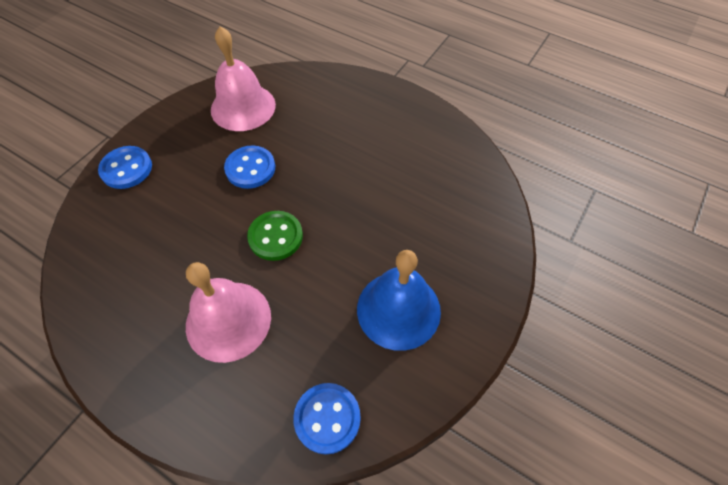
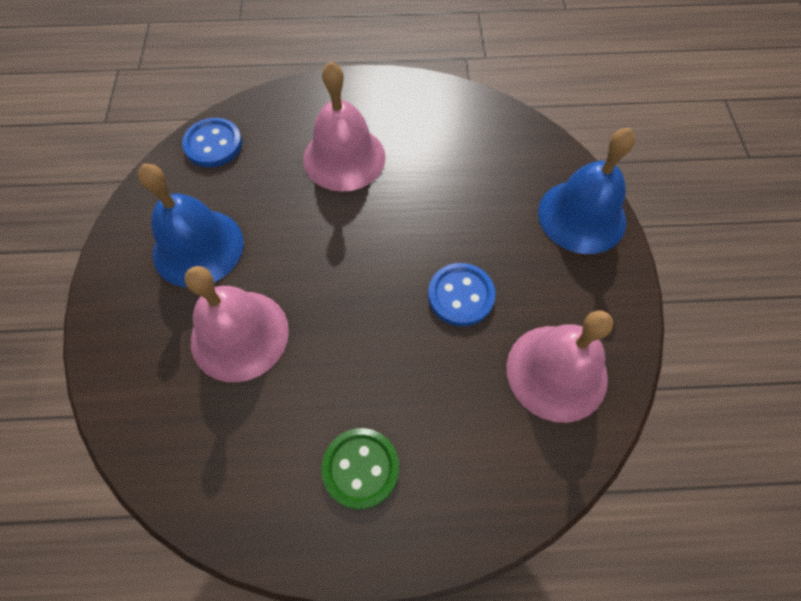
camera: 145 degrees right, 5 degrees up
(126, 169) = (582, 216): blue button -> blue bell
(275, 237) = (365, 242): green button -> green button (361, 468)
(403, 225) = (239, 335): none -> pink bell

